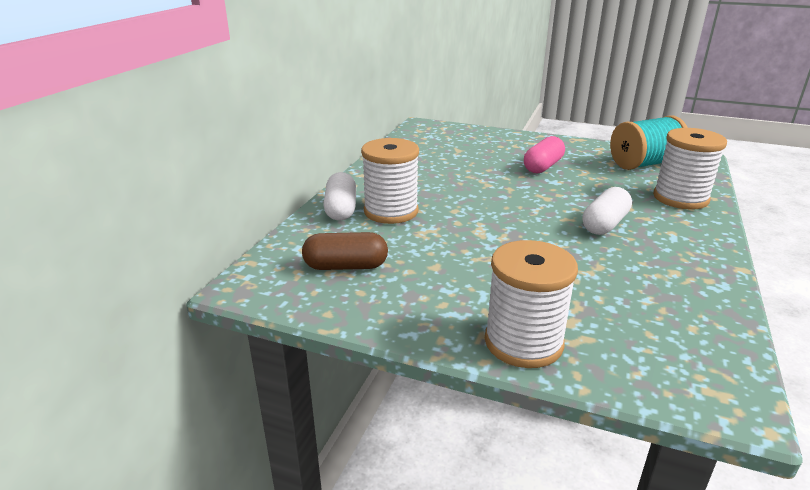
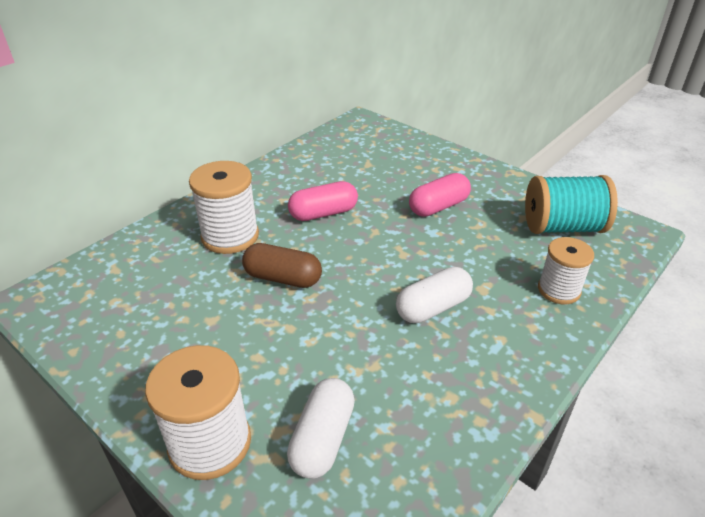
camera: 20 degrees right, 10 degrees up
(341, 209) = (187, 223): white capsule -> white capsule (322, 439)
(346, 266) = (133, 297): brown capsule -> brown capsule (283, 278)
(456, 184) = (323, 213): none -> pink capsule
(680, 198) = (558, 290): white spool -> white spool, size x0.66

